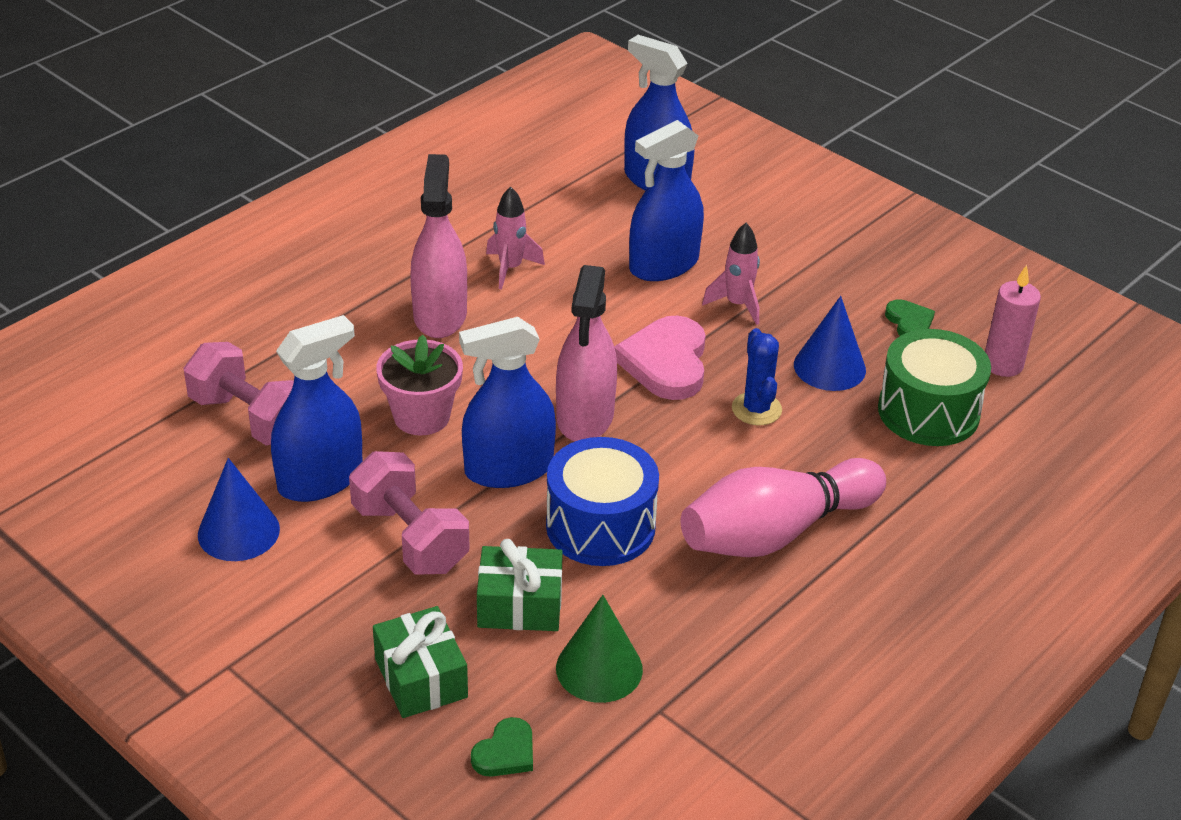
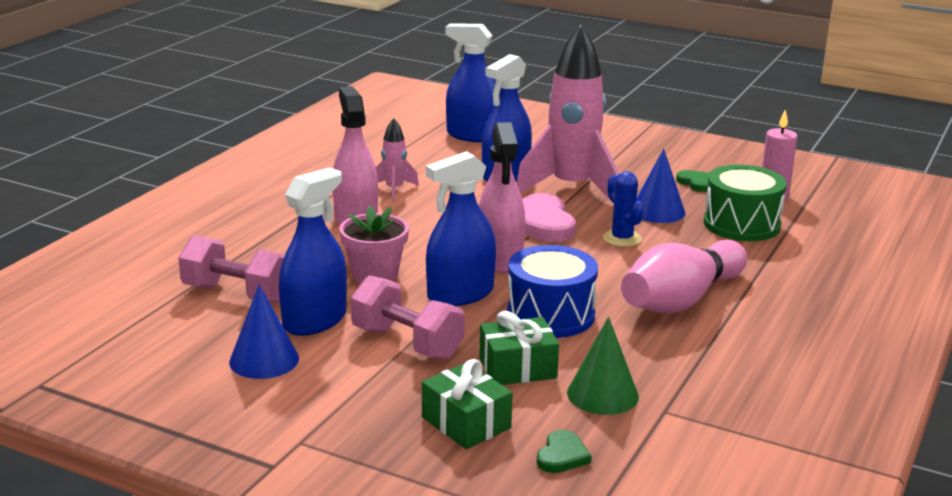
camera: 15 degrees left, 15 degrees down
(737, 305) = (571, 189): pink rocket -> pink rocket, size x2.22

